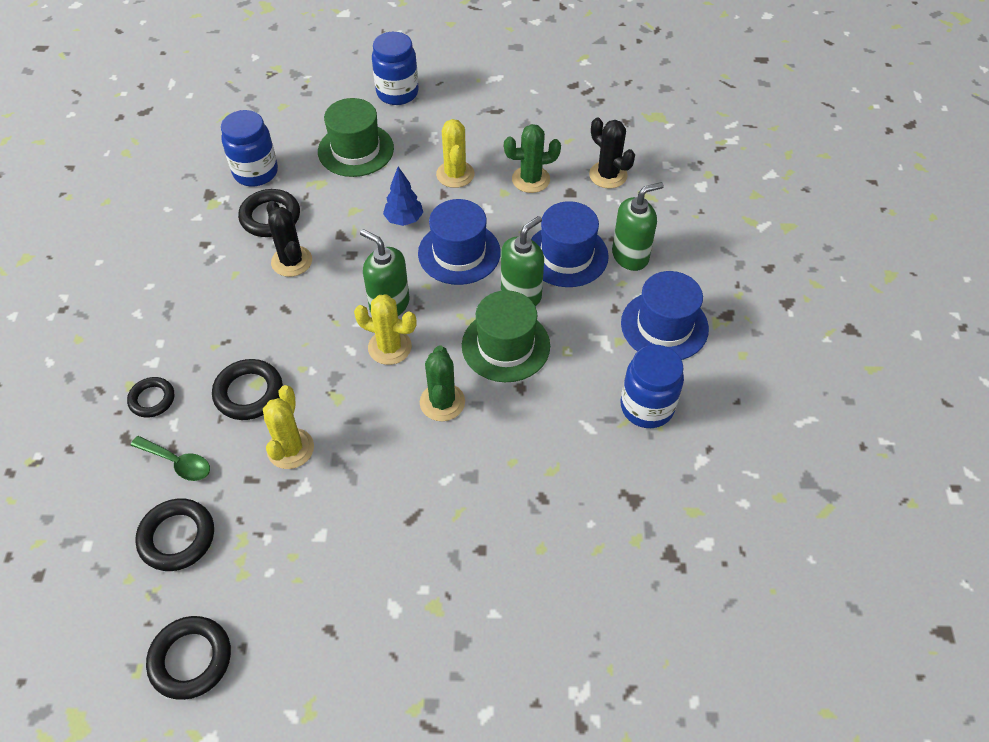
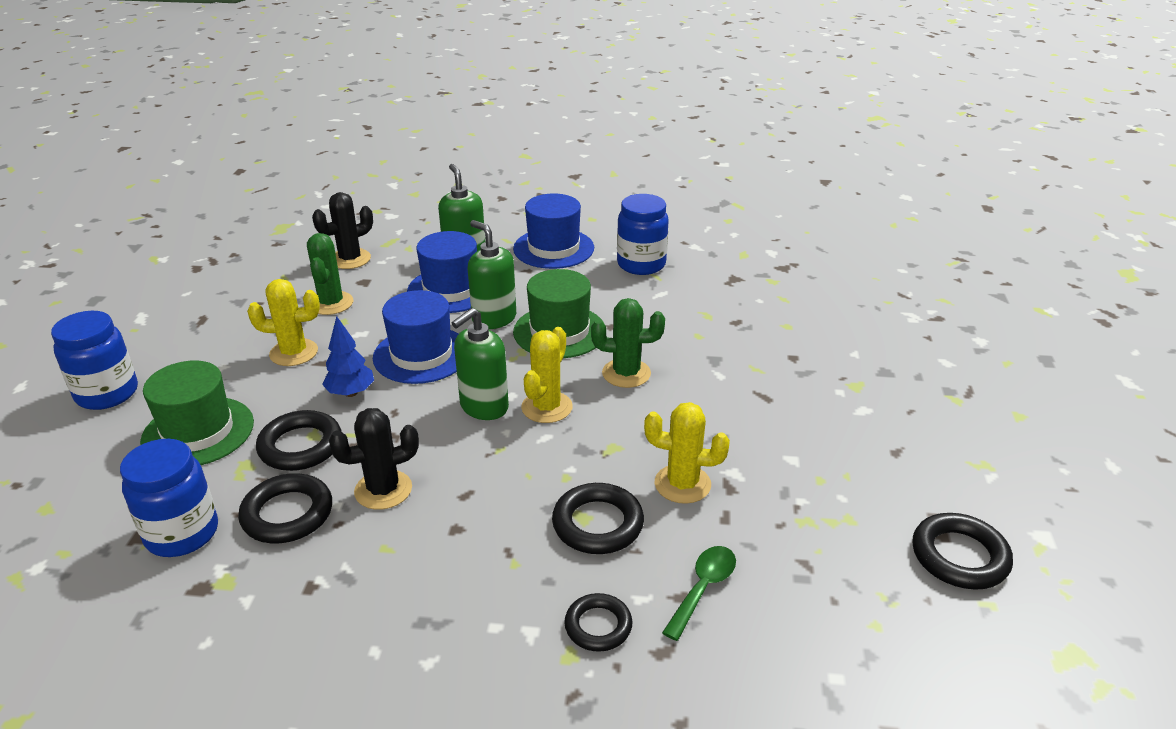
camera: 85 degrees left, 20 degrees down
(177, 537) = (811, 580): black ring -> black ring (300, 446)

